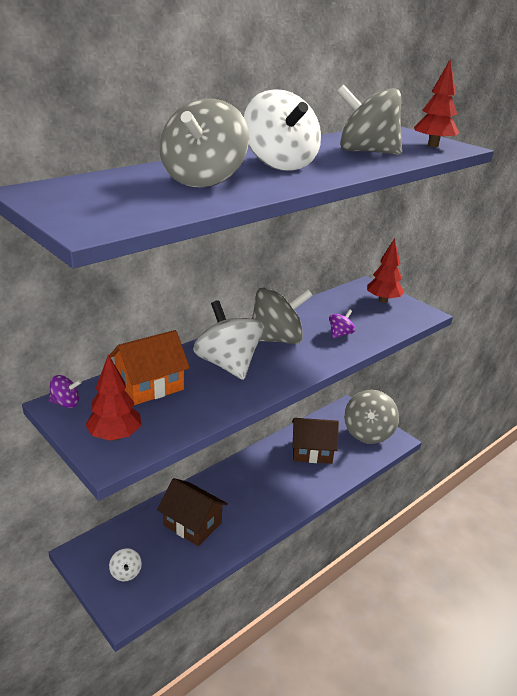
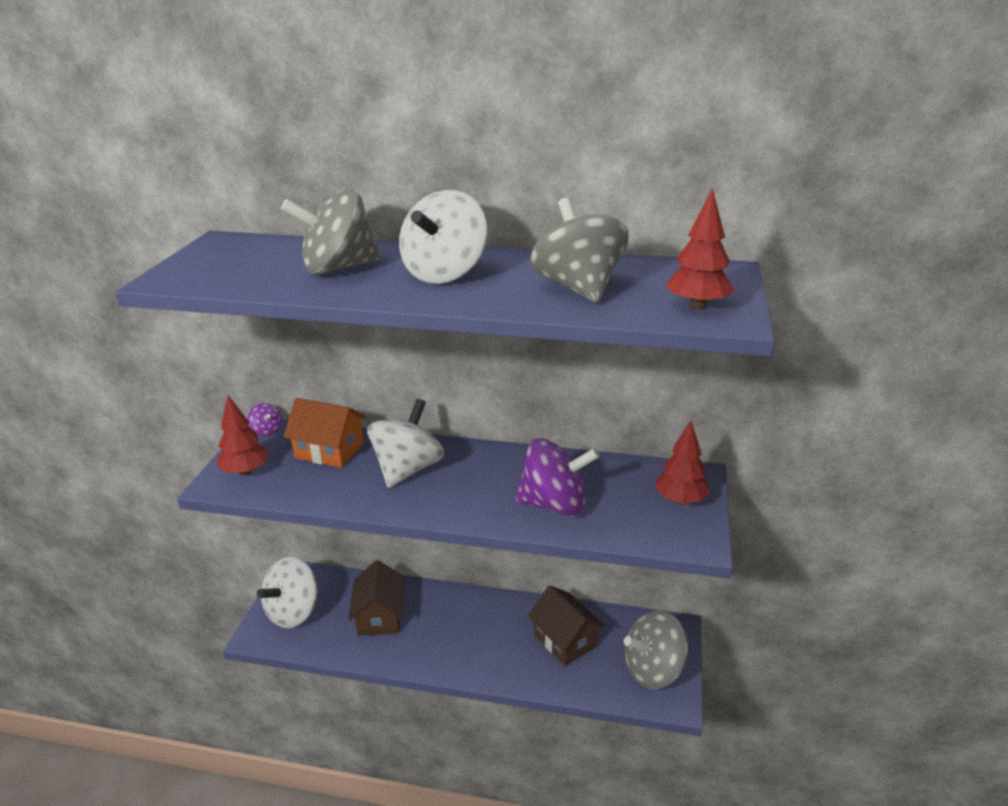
camera: 55 degrees right, 0 degrees up
(126, 573) = (293, 612): white spinning top -> white spinning top, size x2.22
(276, 339) = (488, 473): grey spinning top -> none
(340, 334) = (554, 504): purple spinning top -> purple spinning top, size x2.22

